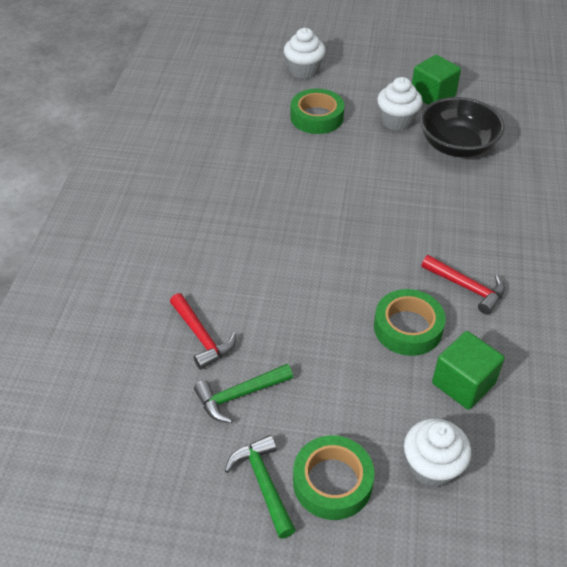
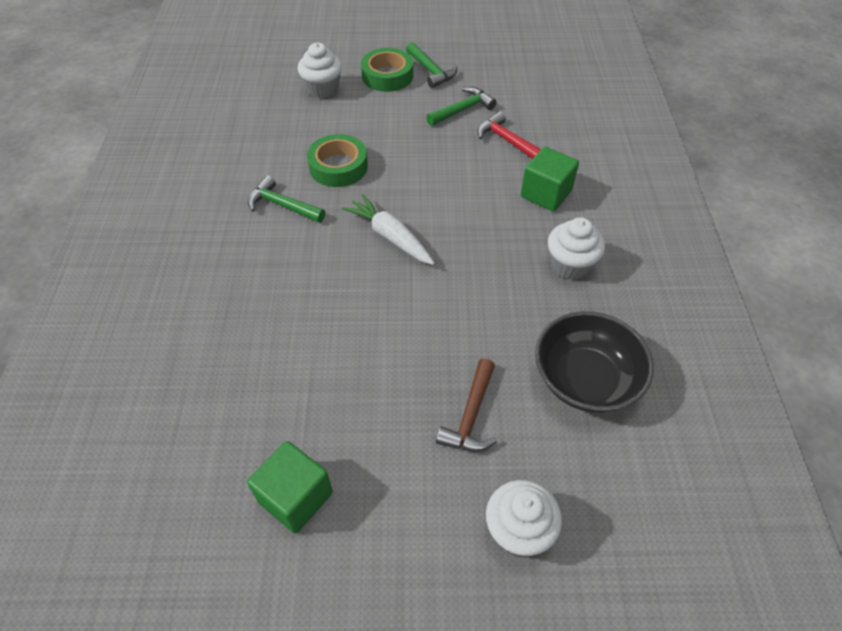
camera: 170 degrees right, 5 degrees up
(316, 117) = (471, 416): green tape -> brown hammer
(357, 241) = (390, 236): none -> white carrot
(397, 121) = (353, 426): white cupcake -> white cupcake (570, 265)
(457, 146) = (269, 389): black bowl -> black bowl (585, 379)
(463, 383) = (296, 135): green cube -> green cube (546, 194)
(467, 288) = (282, 205): red hammer -> green hammer

